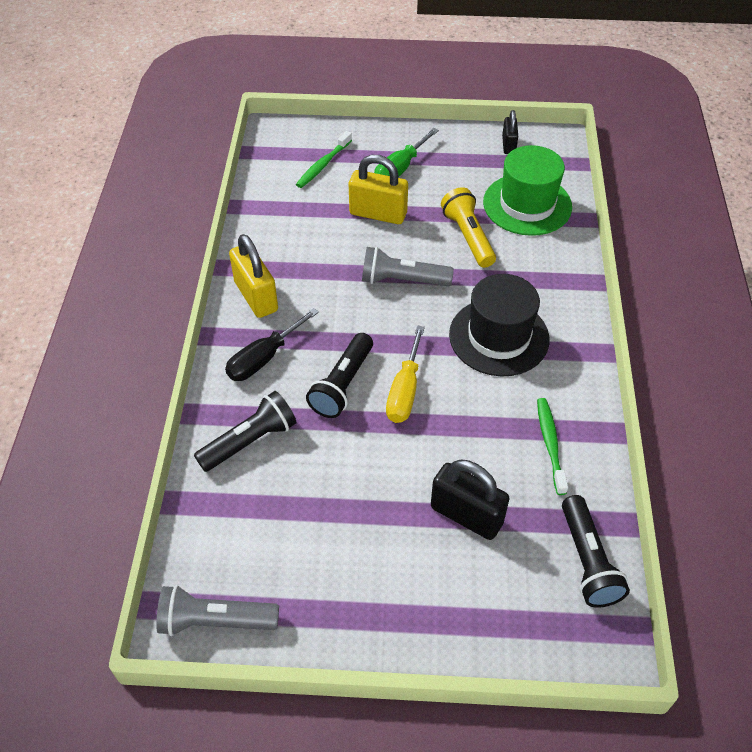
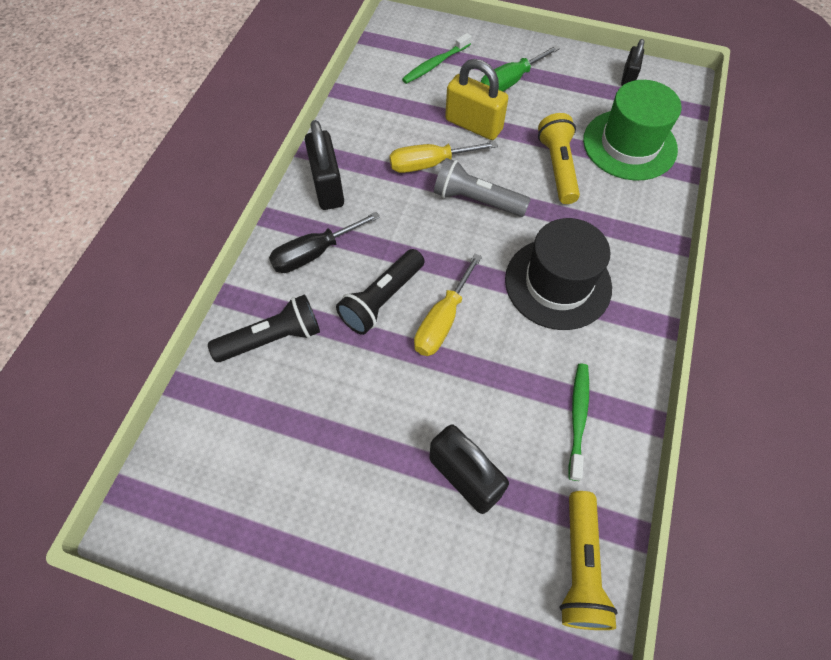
camera: 15 degrees right, 10 degrees up
(215, 620) = (175, 526): grey flashlight -> none
(256, 296) = (327, 187): yellow padlock -> black padlock
(347, 257) = (429, 164): none -> yellow screwdriver
(587, 561) = (580, 566): black flashlight -> yellow flashlight

